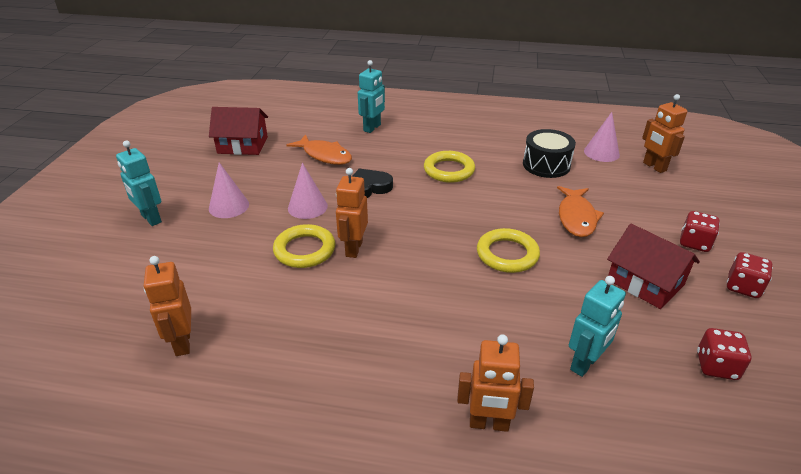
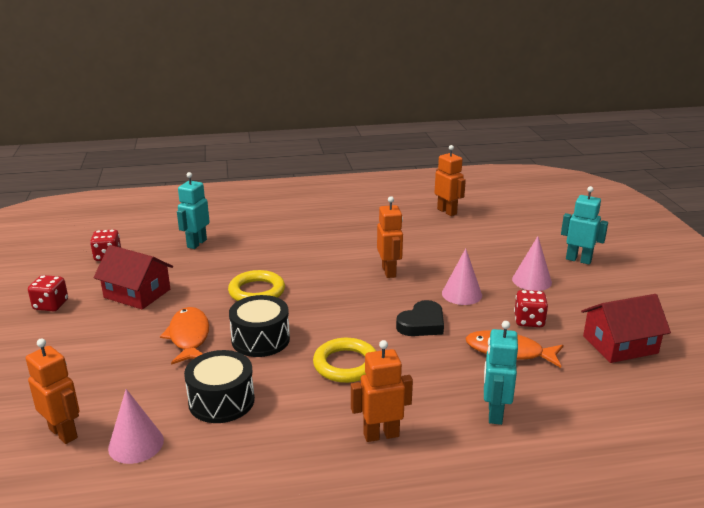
camera: 160 degrees right, 10 degrees down
(304, 250) = (427, 264): yellow ring -> none
(489, 424) = (253, 215): orange robot -> orange robot (381, 435)
(511, 202) = (260, 339): none -> black drum
(694, 243) = (71, 335): red dice -> red dice (529, 321)

